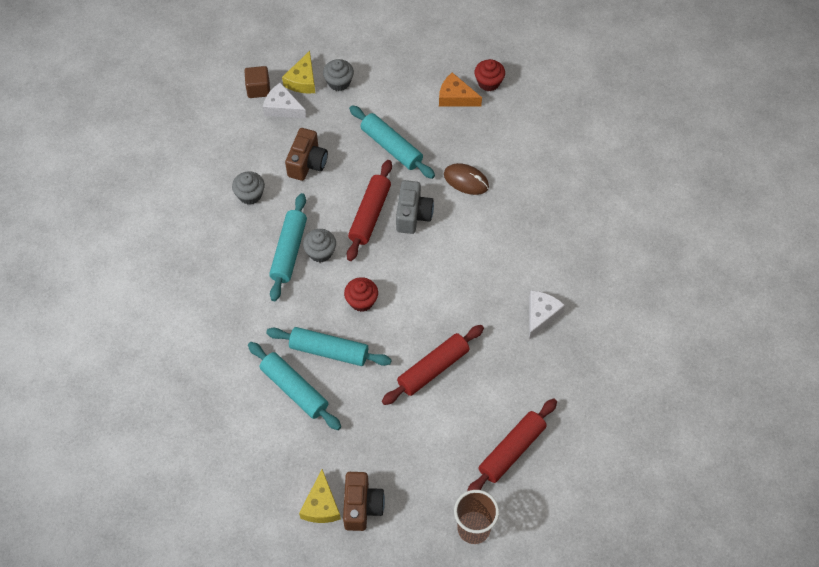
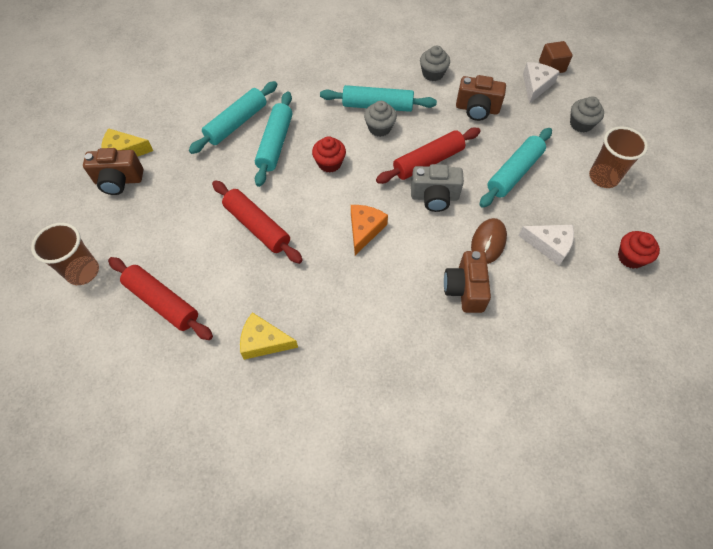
camera: 85 degrees right, 0 degrees up
(302, 80) = (573, 96): yellow cheese -> yellow cheese (264, 341)
(370, 215) = (428, 162): red rolling pin -> red rolling pin turned 45 degrees counterclockwise
(404, 80) = (603, 177): none -> brown cup
(456, 97) = (598, 226): orange cheese -> orange cheese (364, 230)
(512, 205) = (465, 289): none -> brown camera
(541, 315) = (324, 325): white cheese -> white cheese (549, 245)

